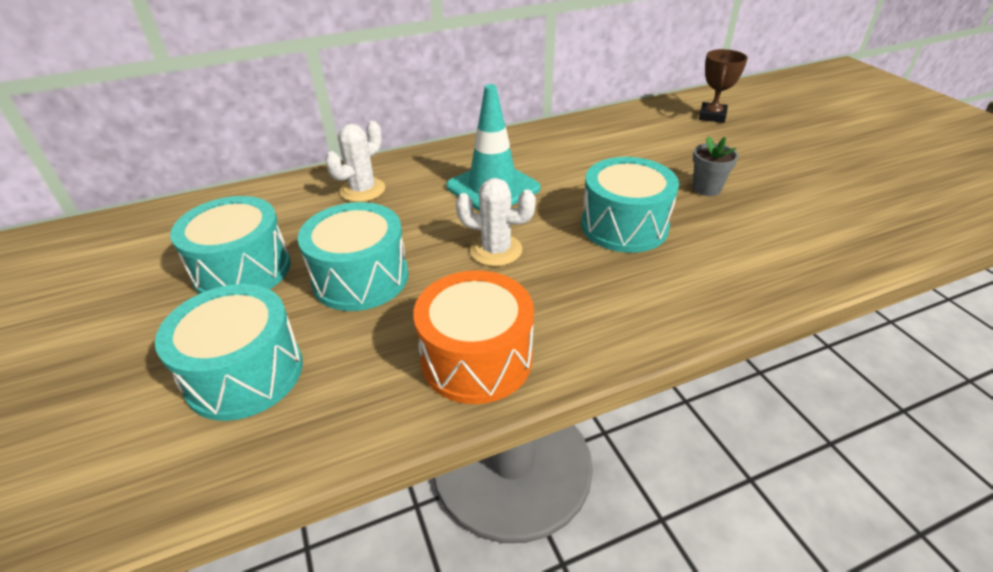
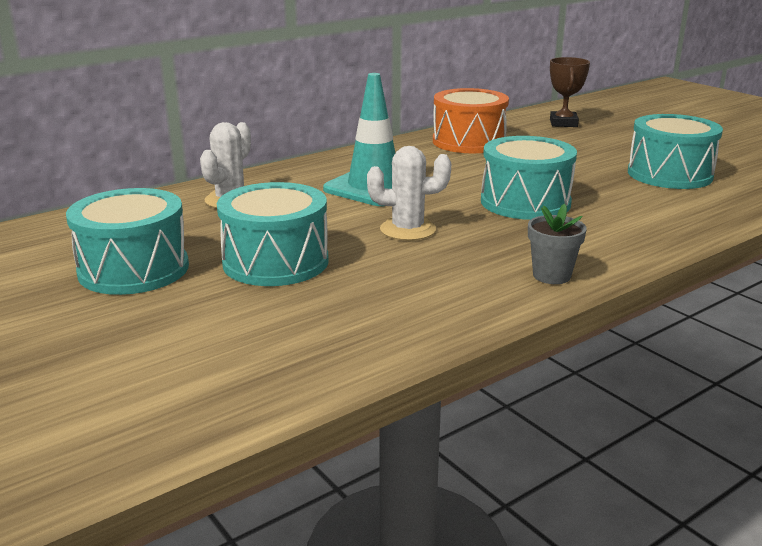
camera: 15 degrees left, 15 degrees down
(244, 373) = (195, 340): turquoise drum -> turquoise drum (669, 174)
(476, 359) = (438, 302): orange drum -> orange drum (469, 142)
(706, 188) = (588, 171): grey flower pot -> grey flower pot (551, 275)

